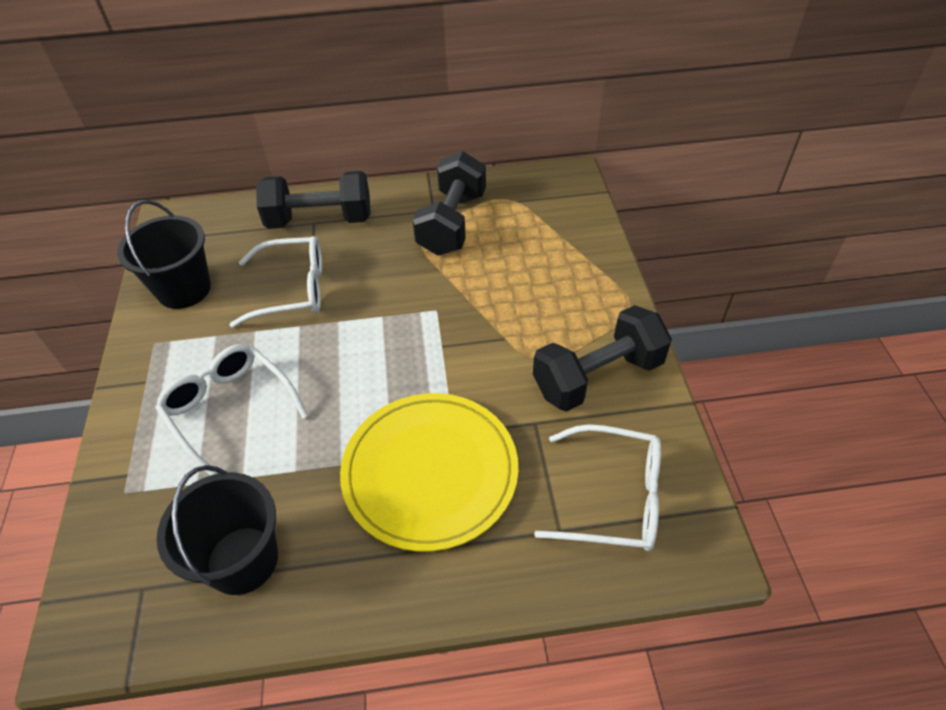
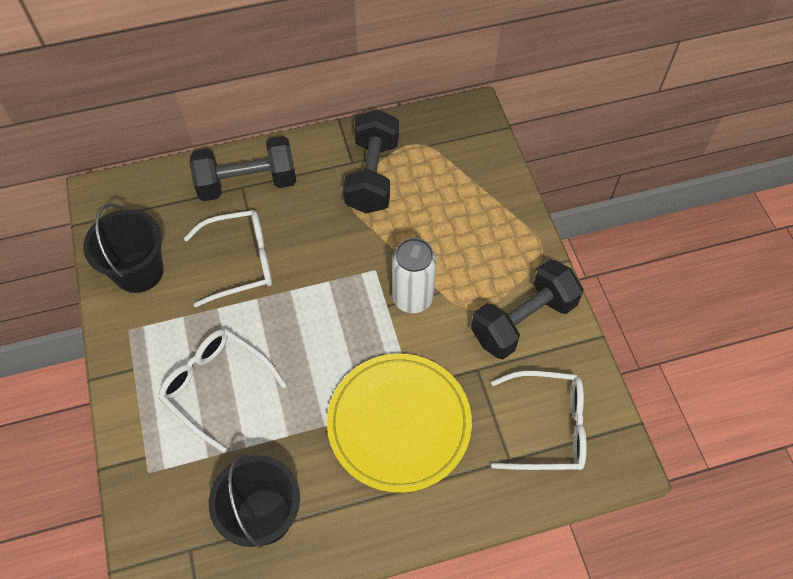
camera: 10 degrees left, 10 degrees up
(472, 342) = (412, 298): none -> white can

